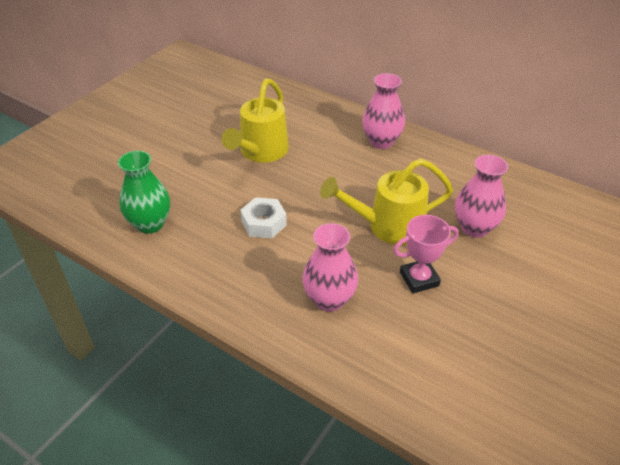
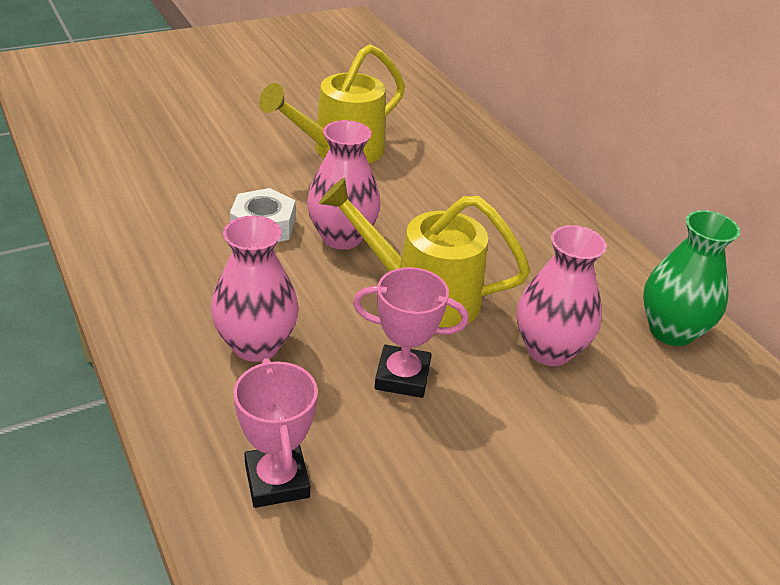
camera: 25 degrees right, 5 degrees down
(150, 224) = (132, 174): green vase -> green vase (671, 331)
(381, 141) = (513, 196): pink vase -> pink vase (342, 237)
(410, 369) = (277, 480): none -> pink trophy

